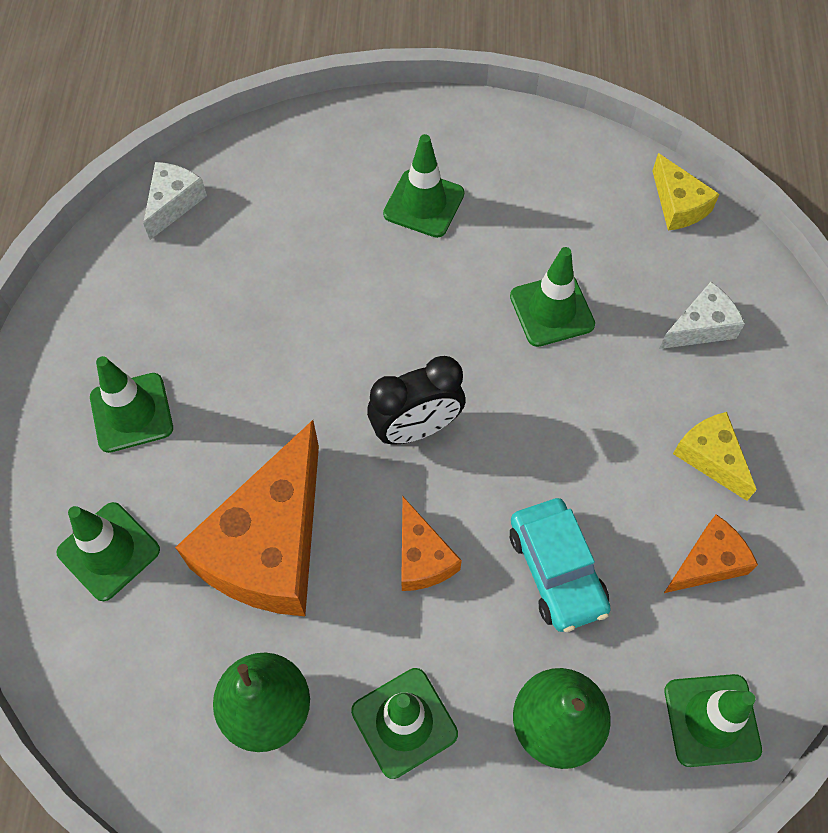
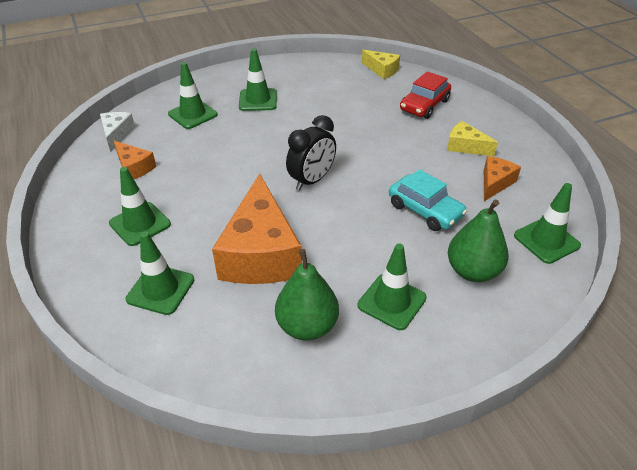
camera: 25 degrees left, 20 degrees down
(422, 557) = (351, 229): orange cheese -> orange cheese (134, 168)
(551, 310) = (349, 119): green traffic cone -> green traffic cone (193, 114)
(701, 327) = (424, 105): white cheese -> red car

